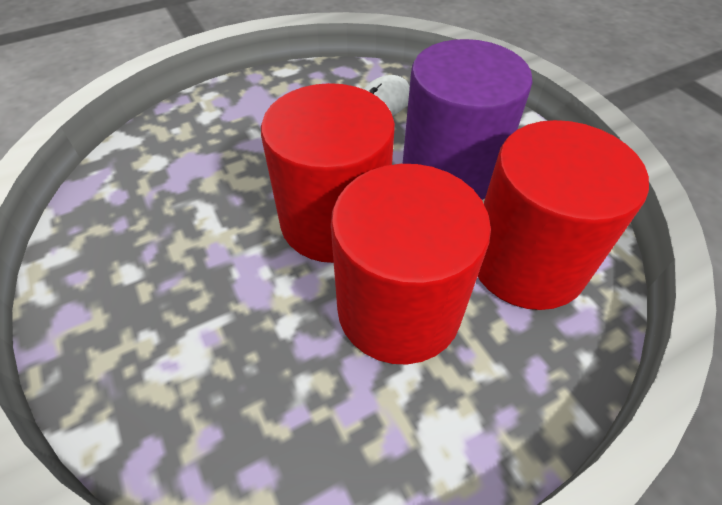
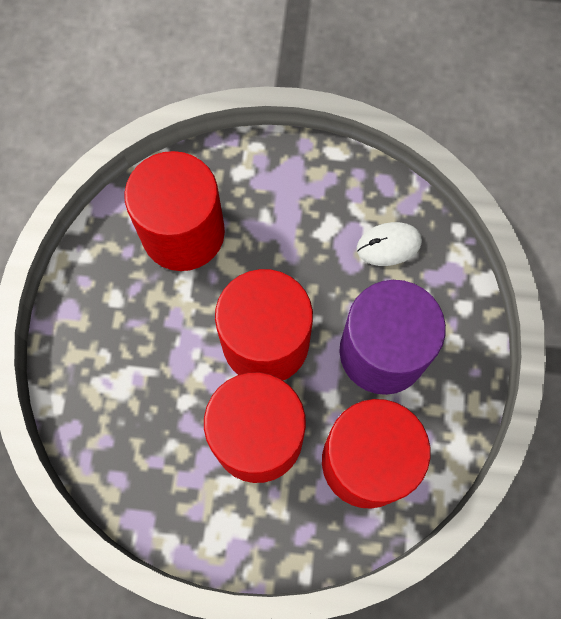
camera: 35 degrees right, 20 degrees up
(177, 180) = (183, 233): none -> red cylinder

